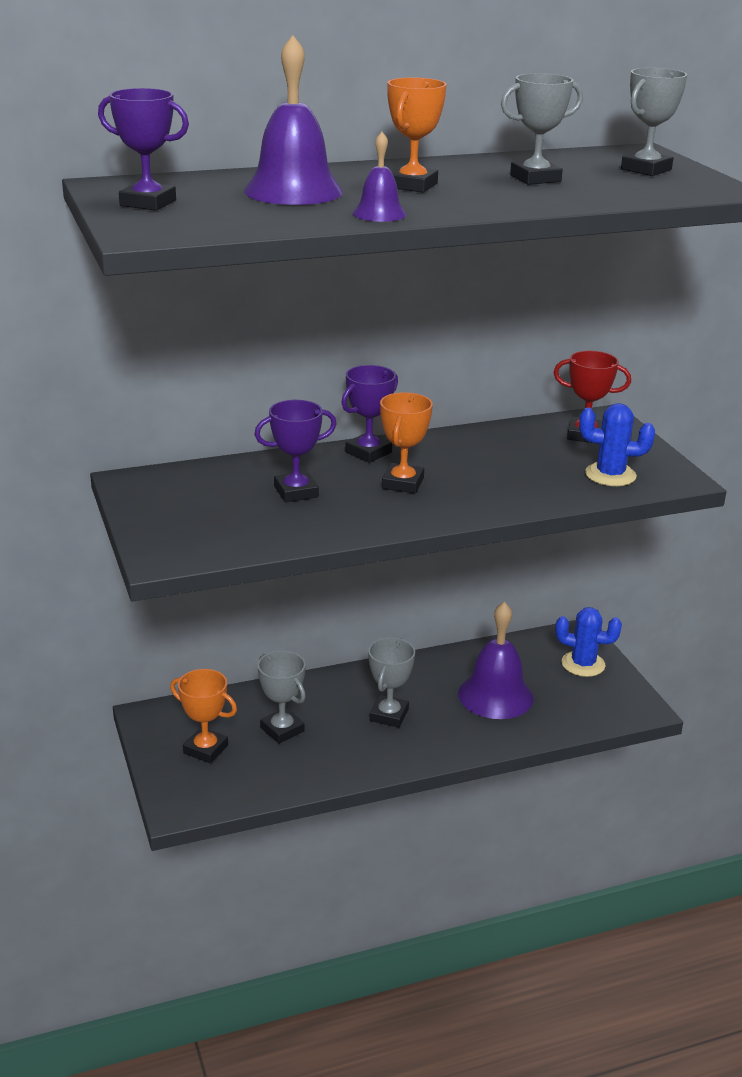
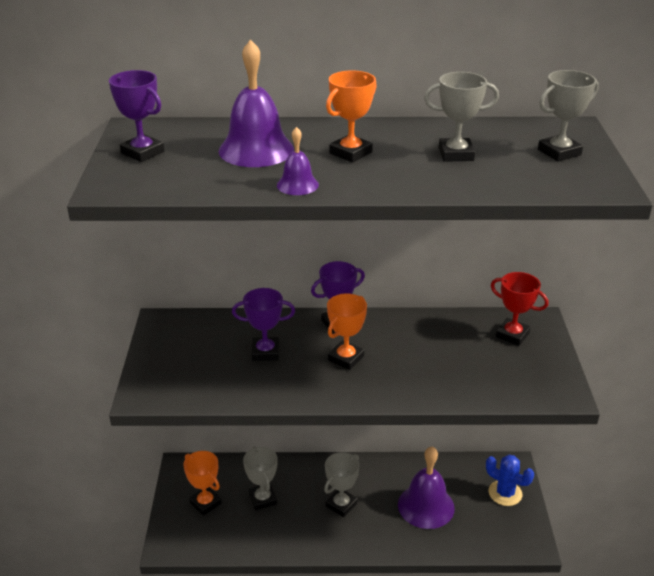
camera: 20 degrees right, 5 degrees up
(610, 475) = (510, 380): blue cactus -> none

